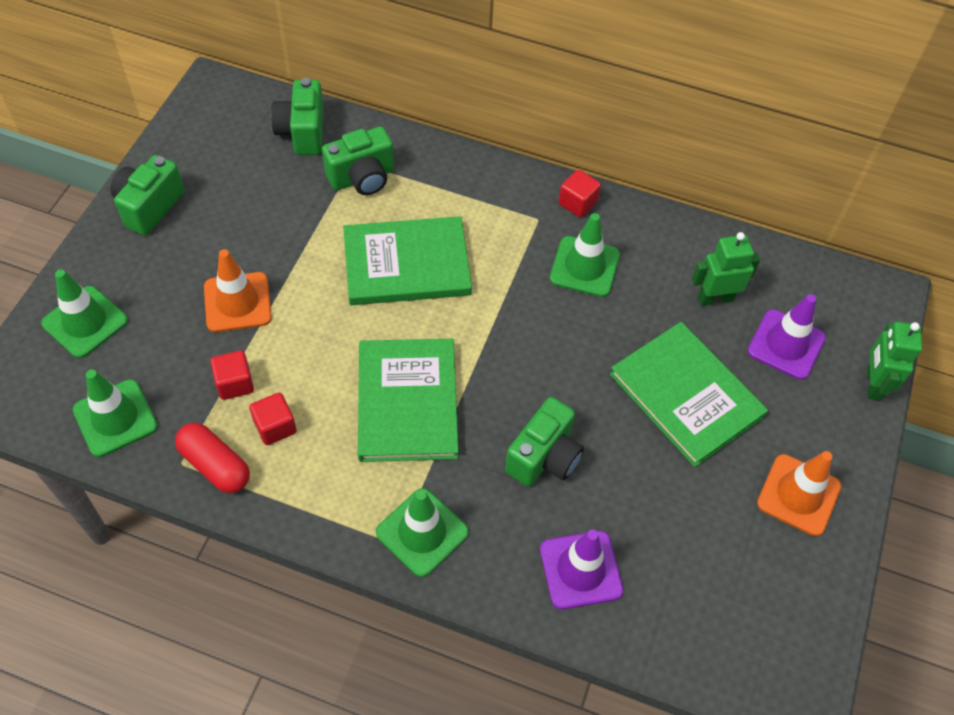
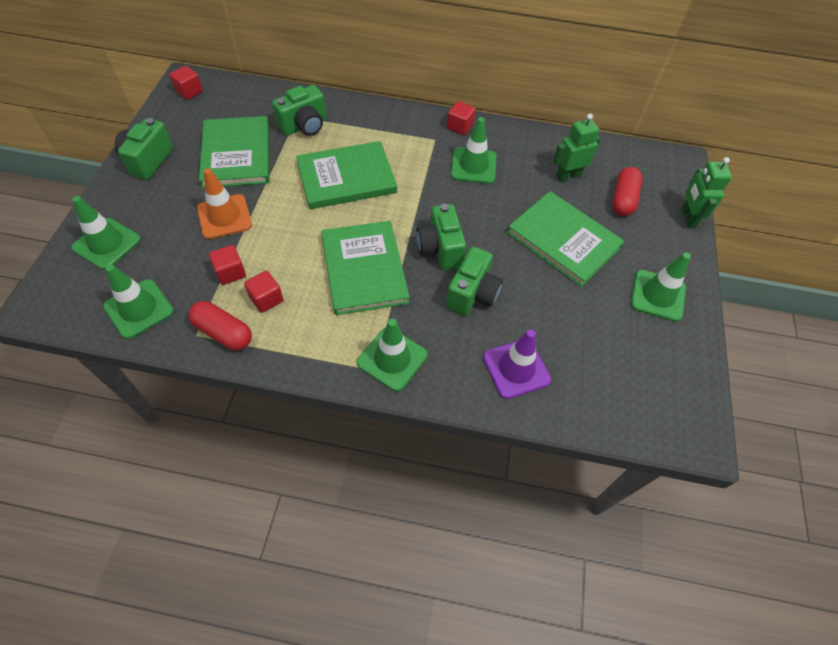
camera: 10 degrees left, 0 degrees up
(215, 107) = (189, 91): none -> red cube
(265, 211) = (236, 154): none -> green book
(302, 132) = (256, 102): green camera -> green camera (440, 249)
(786, 344) = (623, 199): purple traffic cone -> red capsule
(798, 495) = (657, 295): orange traffic cone -> green traffic cone

